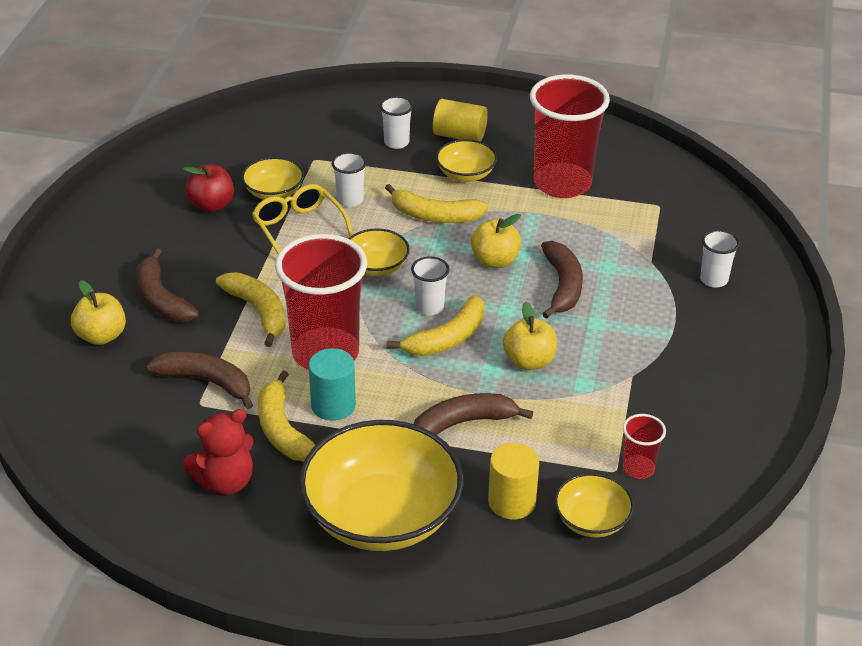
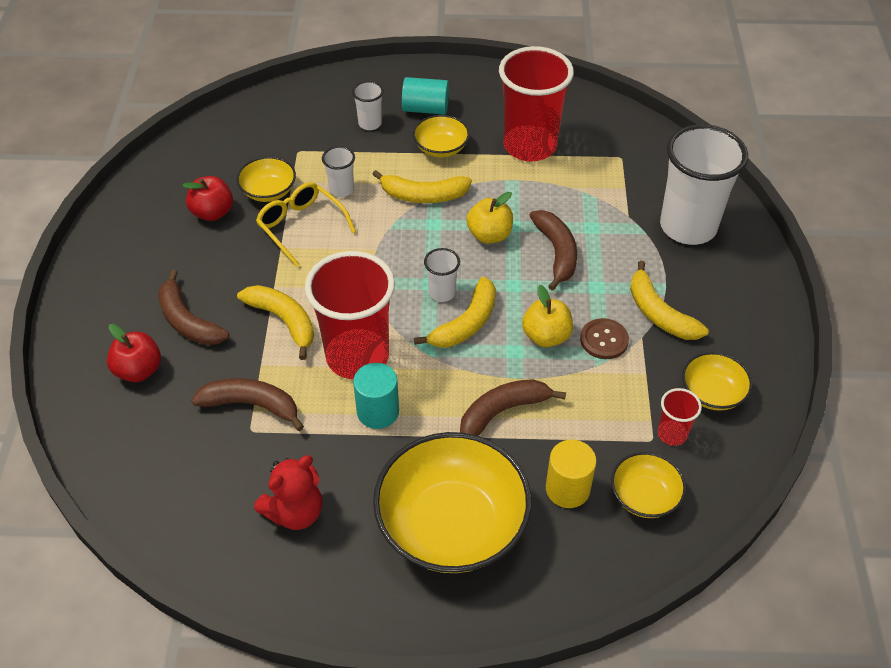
camera: 10 degrees left, 10 degrees up
(101, 336) = (139, 370): yellow apple -> red apple
(283, 430) = (337, 446): yellow banana -> yellow banana (659, 313)
(376, 266) = (382, 257): yellow bowl -> yellow bowl (712, 393)
(459, 135) = (425, 109): yellow cylinder -> turquoise cylinder
(590, 373) = (604, 340): none -> brown button
(714, 280) = (688, 227): white cup -> white cup, size x2.24

